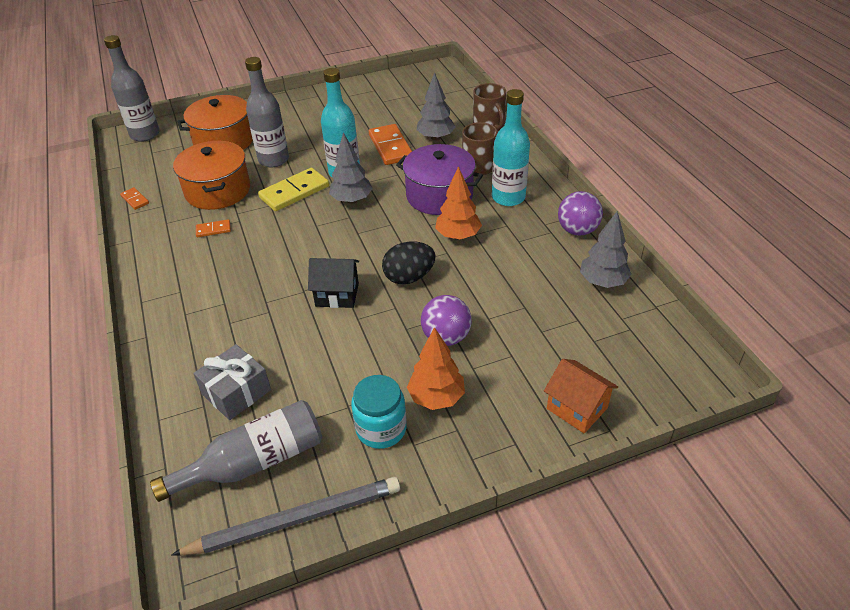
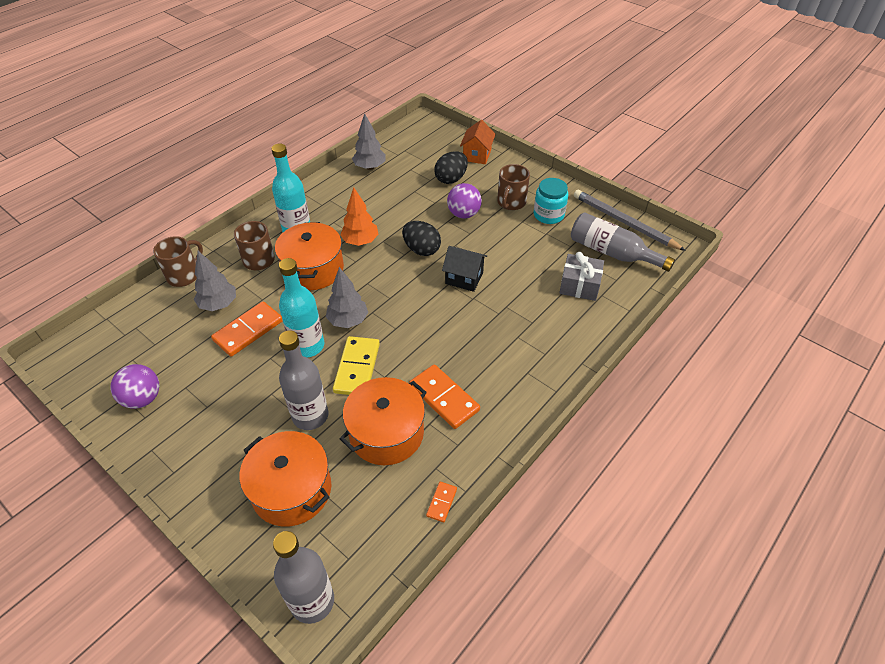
camera: 120 degrees left, 5 degrees up
(213, 230) = (444, 398): orange domino -> orange domino, size x2.02
(294, 192) = (357, 368): yellow domino -> yellow domino turned 75 degrees clockwise
(337, 295) = (464, 278): black house -> black house turned 45 degrees counterclockwise
(436, 397) = (511, 202): orange tree -> brown mug
(439, 195) = (313, 269): purple pot -> orange pot
(531, 353) = (451, 179): none -> black egg
(577, 230) = (321, 188): purple ball -> purple ball (143, 398)

